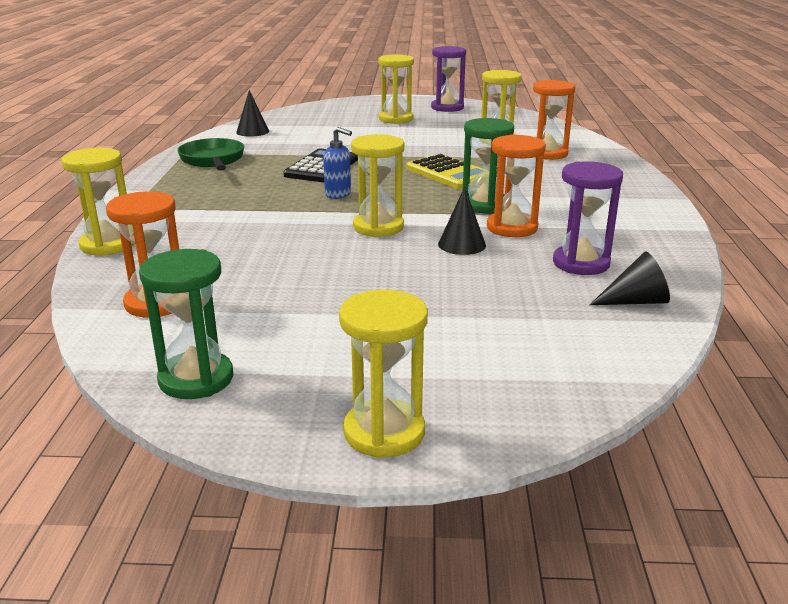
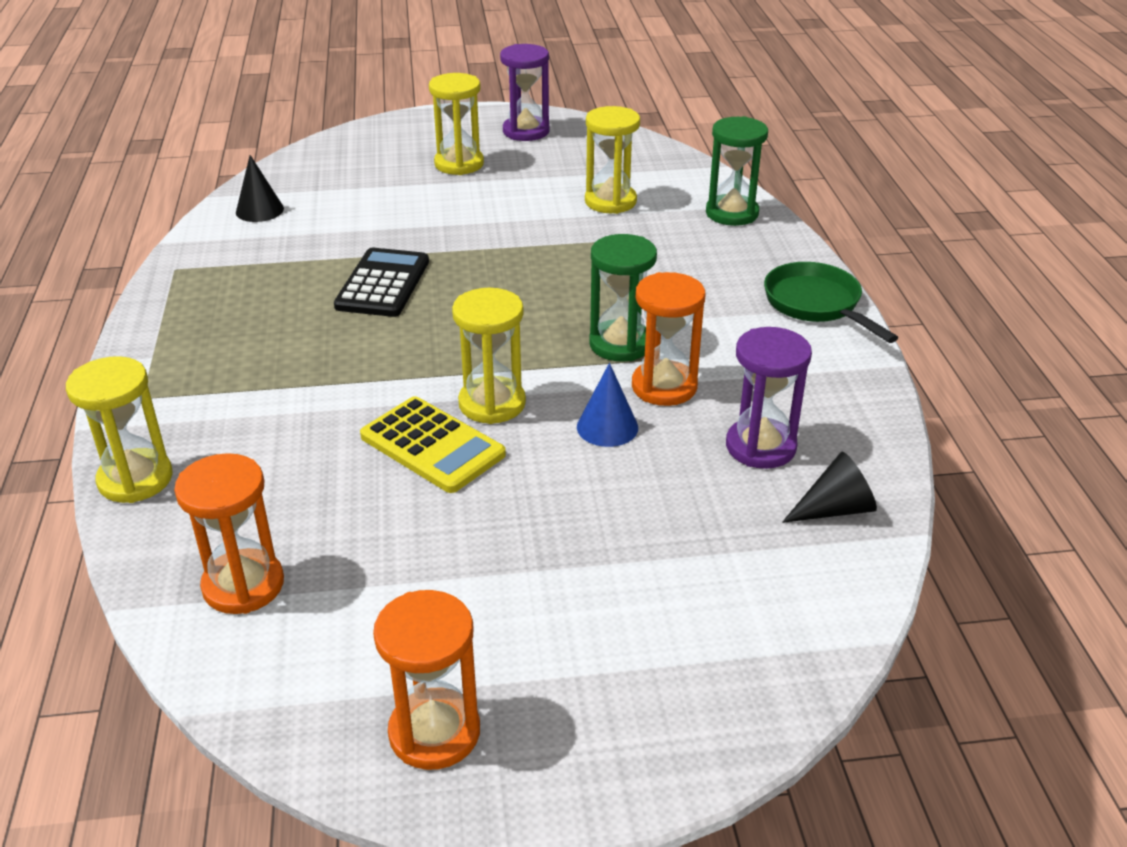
camera: 10 degrees left, 10 degrees up
(196, 379) = (340, 712): green hourglass -> green hourglass (732, 213)
(213, 160) = (222, 282): green pan -> green pan (816, 305)
(338, 194) = (421, 341): blue soap dispenser -> none
(384, 432) = (587, 766): yellow hourglass -> none
(449, 173) = (560, 281): yellow calculator -> yellow calculator (432, 446)
(462, 244) = (607, 427): black cone -> blue cone
(547, 154) = (683, 226): orange hourglass -> orange hourglass (434, 732)

